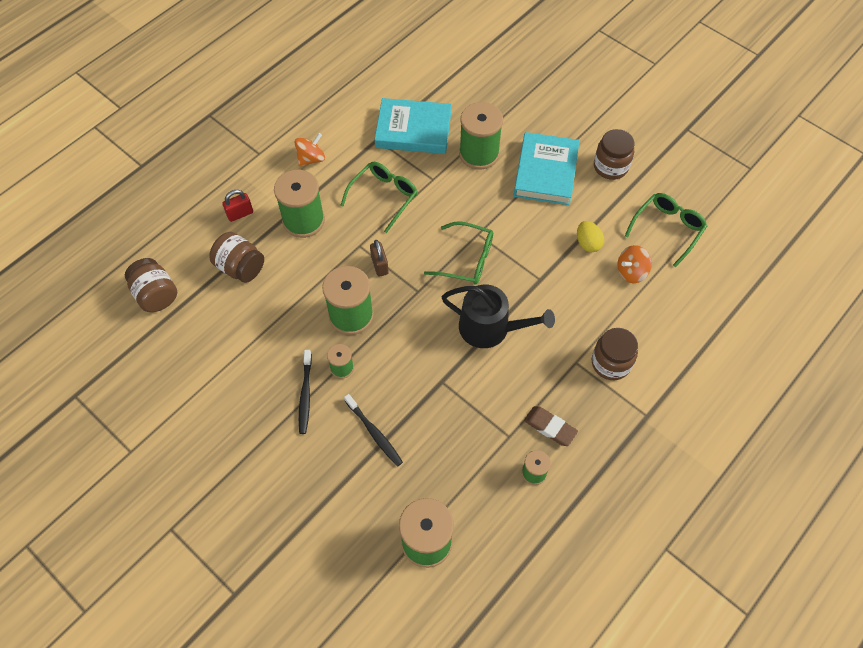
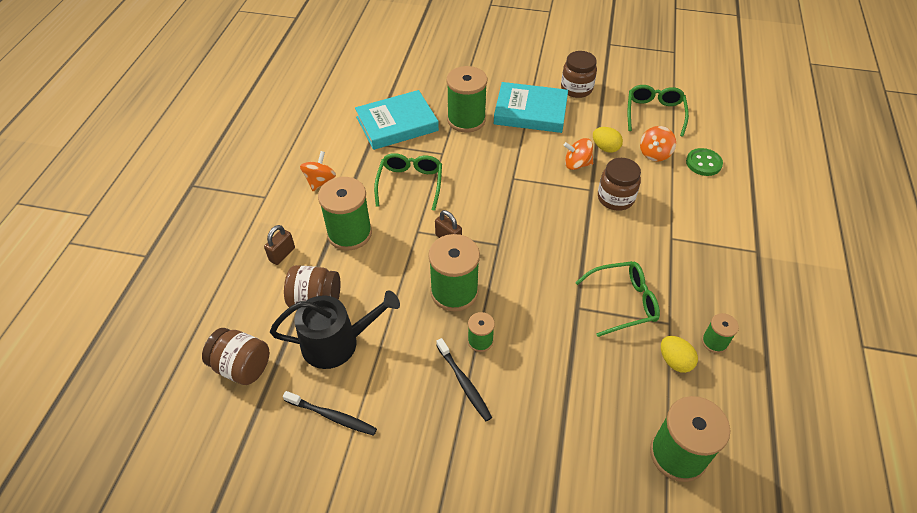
camera: 30 degrees left, 10 degrees down
(240, 214) = (282, 254): red padlock -> brown padlock
(374, 433) = (554, 383): black toothbrush -> black toothbrush (332, 416)
(466, 259) = (519, 201): green glasses -> green glasses (622, 302)
(486, 469) = (674, 361): none -> yellow egg
(490, 328) = (582, 245): black watering can -> black watering can (337, 342)
(545, 172) = (530, 112): turquoise book -> turquoise book turned 60 degrees counterclockwise
(547, 247) = (577, 164): none -> orange spinning top
(550, 427) = (695, 298): brown eraser -> none
(611, 363) = (697, 226): brown jar -> brown jar (615, 198)
(672, 304) = (703, 163): none -> green button

